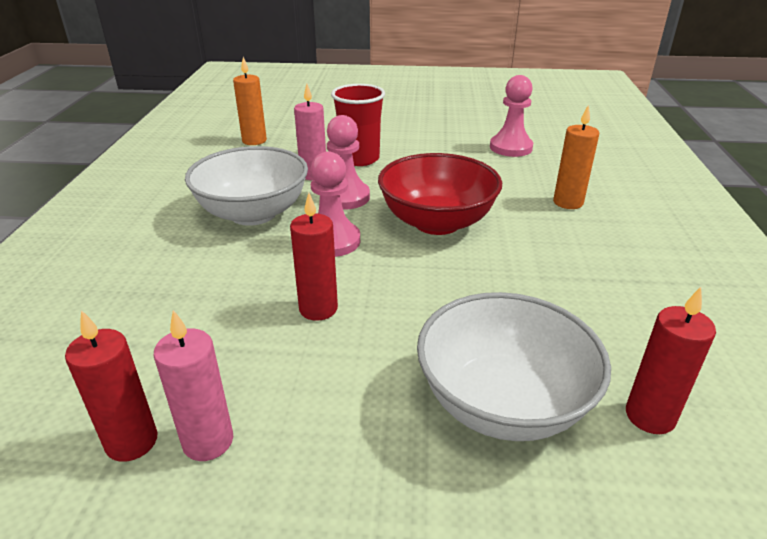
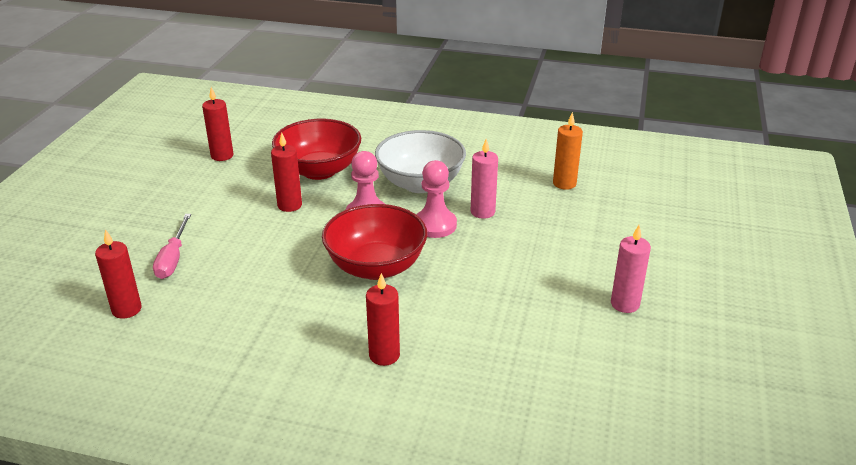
camera: 100 degrees right, 0 degrees up
(208, 441) = (209, 173): pink candle -> pink candle (625, 304)
(211, 299) = (319, 170): none -> red bowl
(359, 159) = (513, 239): red cup -> none
(502, 403) = (173, 259): white bowl -> pink screwdriver
(511, 147) = (529, 349): pink pawn -> none
(568, 202) = (384, 355): orange candle -> red candle

